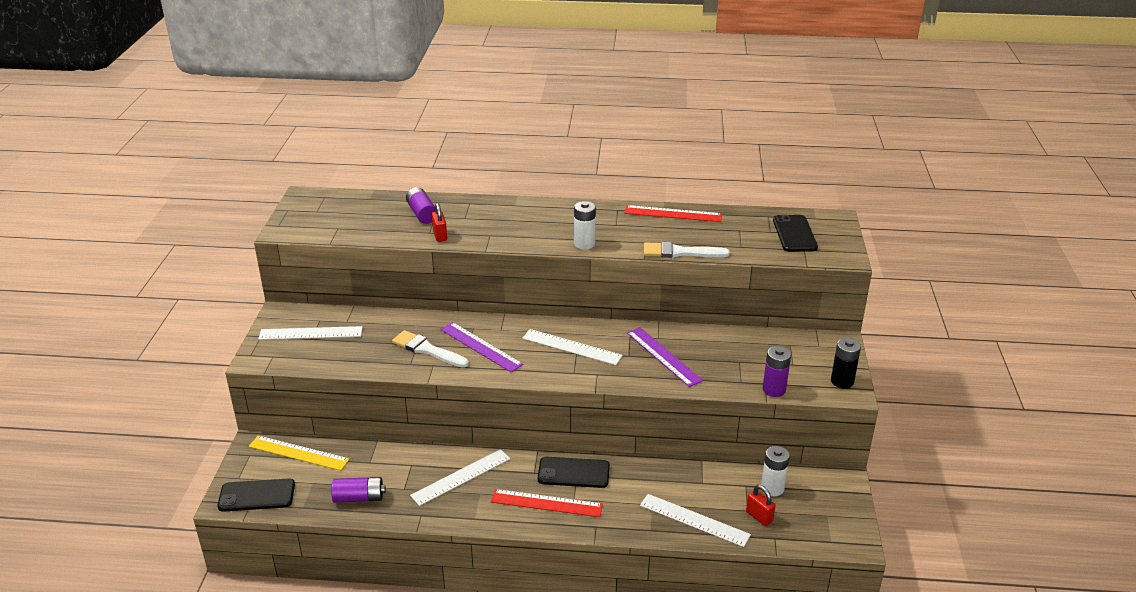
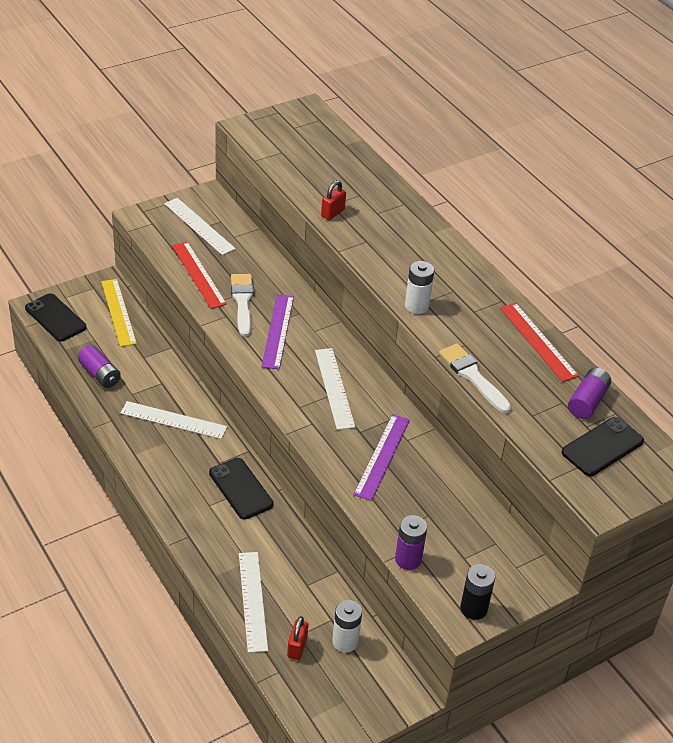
camera: 50 degrees right, 10 degrees up
(422, 213) = (355, 185): purple battery -> purple battery (587, 401)
(546, 503) = (189, 489): red ruler -> red ruler (199, 274)

